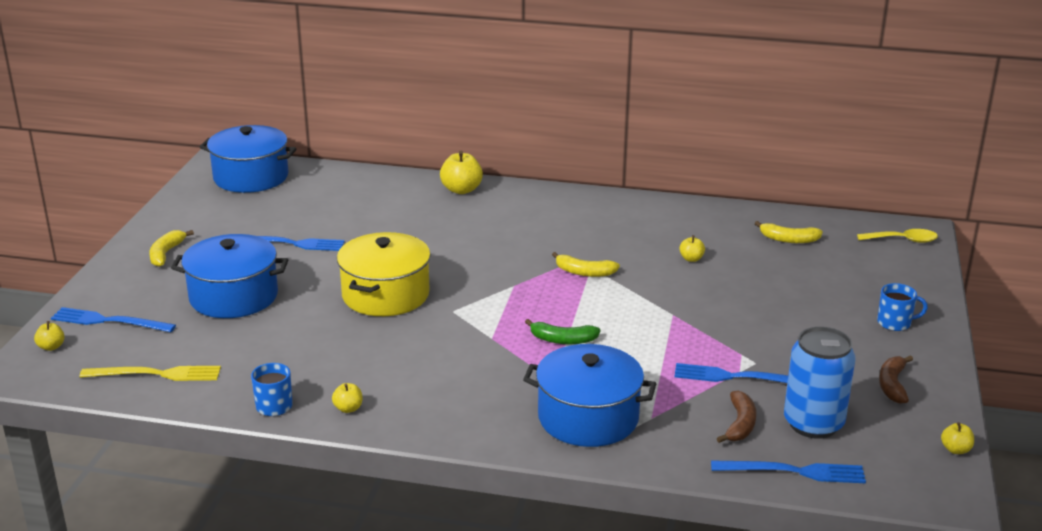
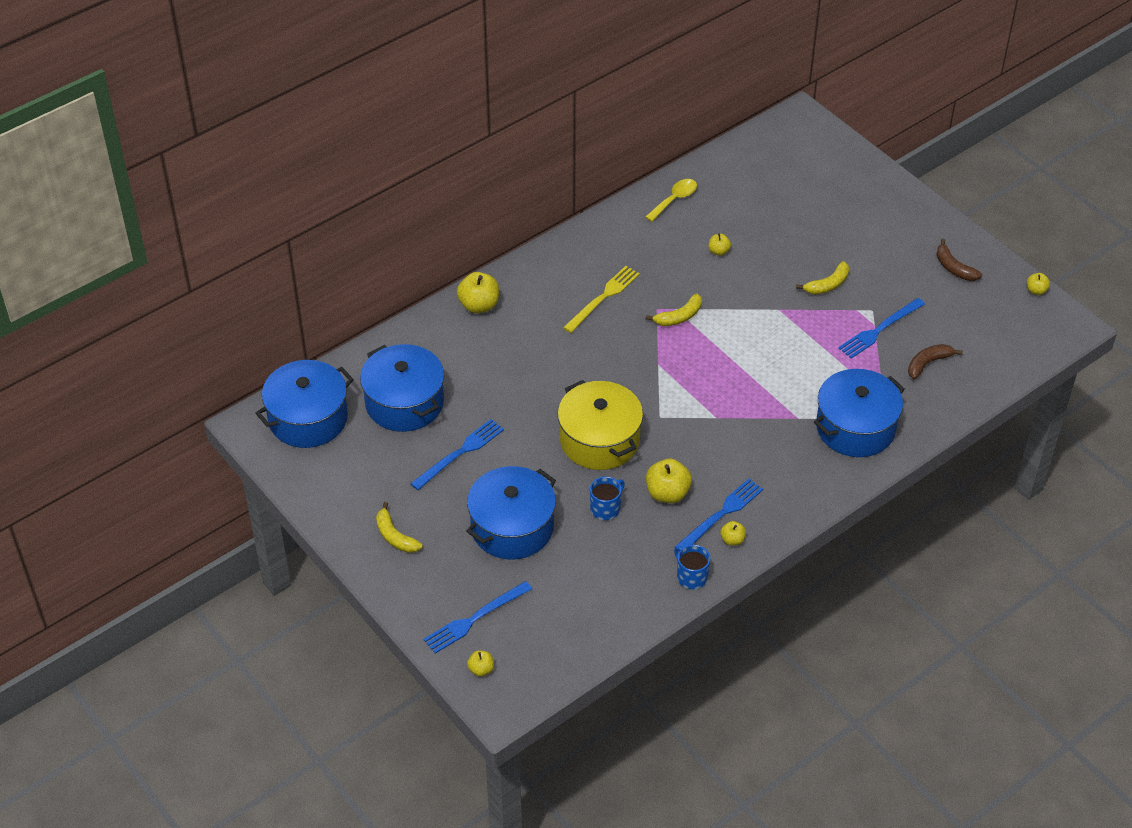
camera: 50 degrees left, 20 degrees up
(156, 374) = (585, 623): yellow fork -> yellow fork (603, 298)
(315, 203) = (404, 402): none -> blue pot
(365, 351) = (667, 493): none -> yellow apple
(562, 340) = (755, 383): green banana -> none
(740, 424) = (928, 363): brown banana -> brown banana turned 90 degrees counterclockwise
(788, 239) = (744, 186): yellow banana -> yellow banana (827, 285)
(793, 471) = (993, 373): blue fork -> blue fork (721, 514)
(813, 424) = (957, 331): blue can -> none
(895, 323) = (893, 215): blue mug -> blue mug (606, 508)
(903, 240) = (804, 134): yellow spoon -> yellow spoon (674, 199)

